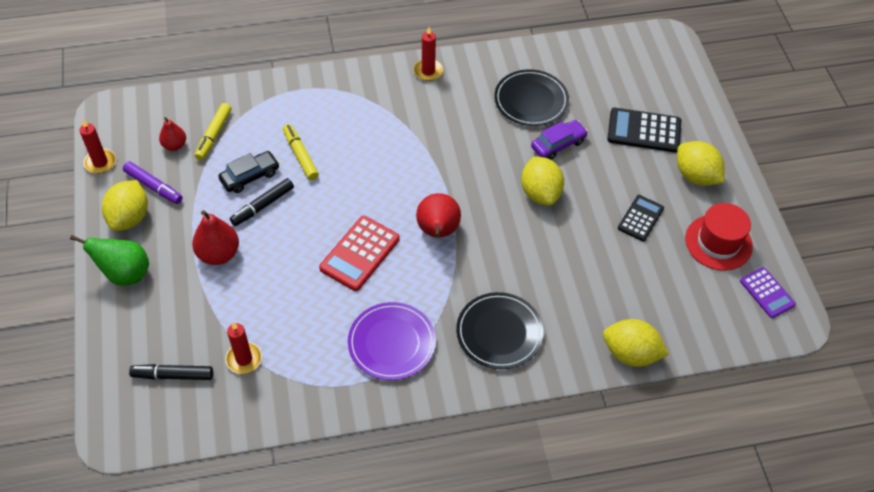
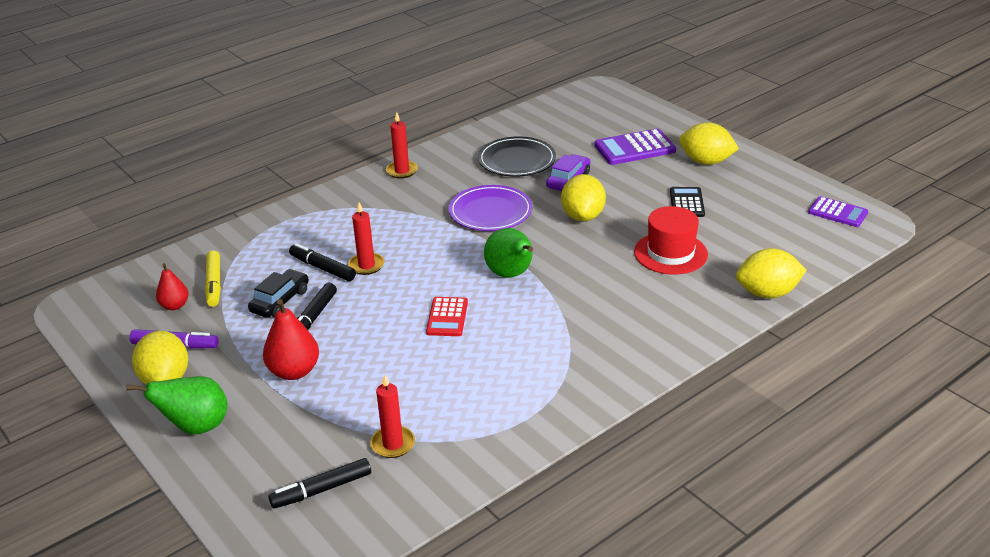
camera: 25 degrees left, 20 degrees down
(100, 162) = (95, 348): red candle -> red candle (366, 265)
(300, 155) = (322, 268): yellow marker -> black marker
(360, 253) = (447, 317): red calculator -> red calculator, size x0.65
(391, 343) = (539, 371): purple plate -> purple plate (490, 212)
(438, 231) = (511, 274): red pear -> green pear
(499, 332) = (636, 323): black plate -> none
(540, 193) = (582, 216): yellow lemon -> yellow lemon turned 45 degrees clockwise
(644, 131) = (635, 148): black calculator -> purple calculator
(718, 242) = (766, 195): red hat -> red hat (670, 253)

